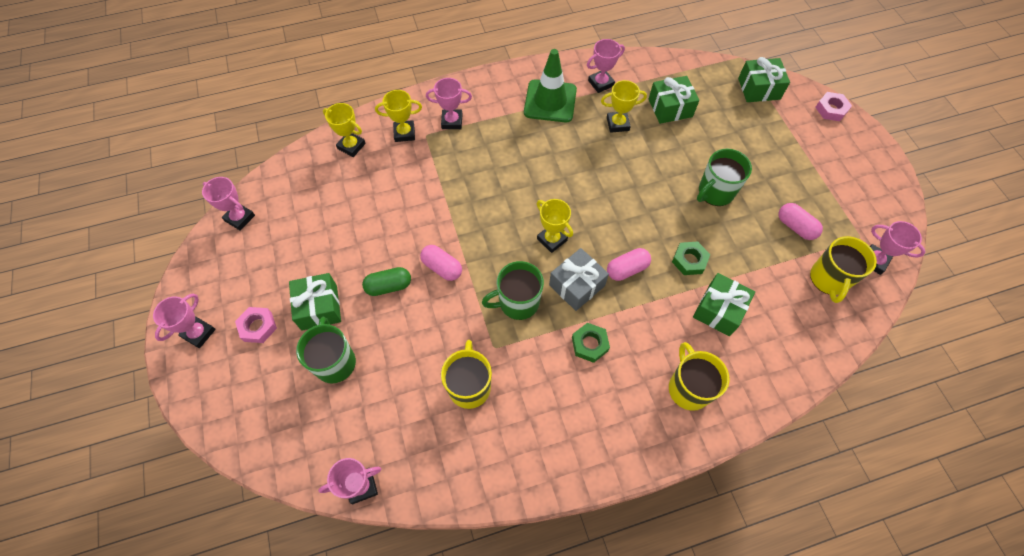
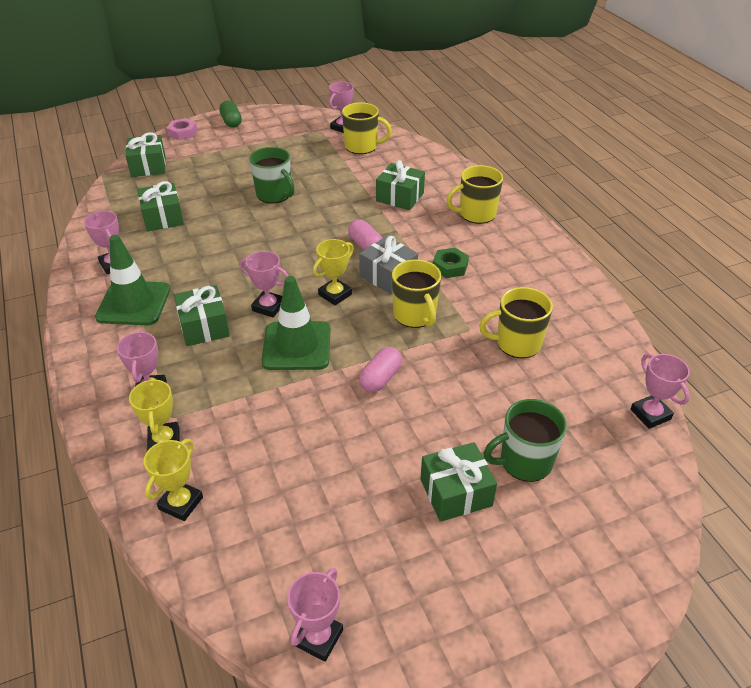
camera: 95 degrees left, 20 degrees down
(198, 333) = (529, 640): pink trophy -> pink trophy (268, 307)
(258, 326) = (499, 560): pink nut -> none
(389, 286) = (413, 424): green capsule -> green capsule (231, 122)
(488, 209) = (297, 346): none -> green traffic cone
(518, 147) = (204, 326): none -> green gift
(518, 303) = (415, 315): green mug -> yellow mug
(617, 124) = (179, 252): yellow trophy -> none
(689, 260) = (351, 210): green nut -> none
(795, 227) = (312, 157): pink capsule -> none

